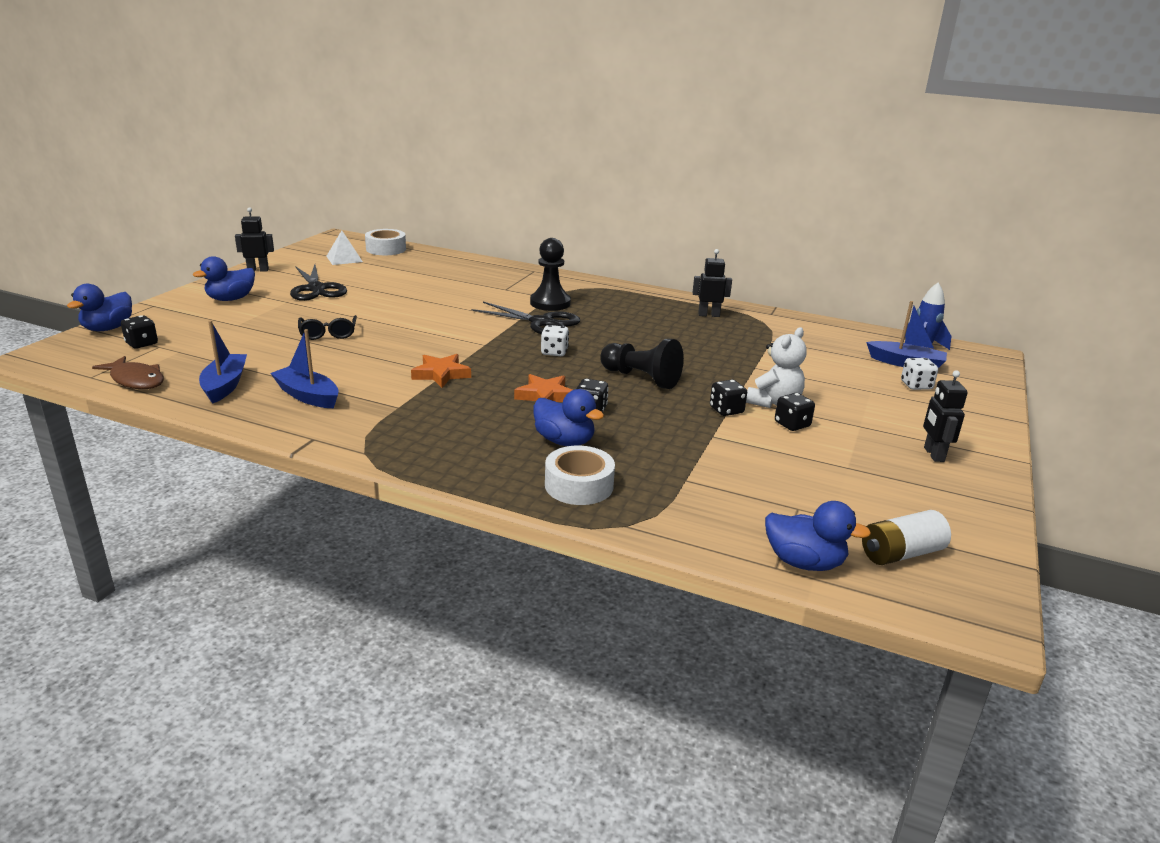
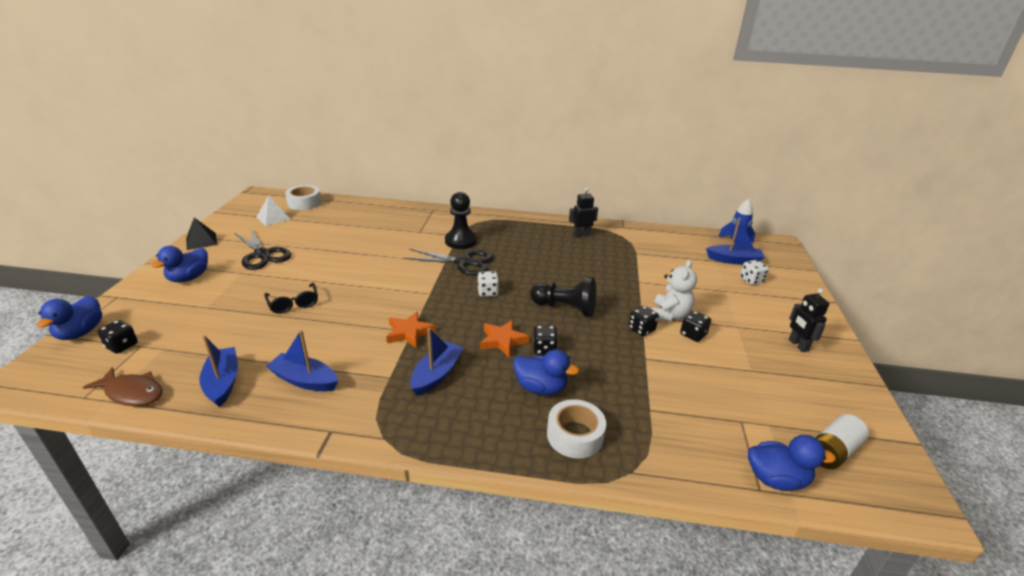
camera: 15 degrees left, 5 degrees up
(258, 270) = (201, 241): black robot -> black pyramid
(451, 412) = (437, 374): none -> blue boat

